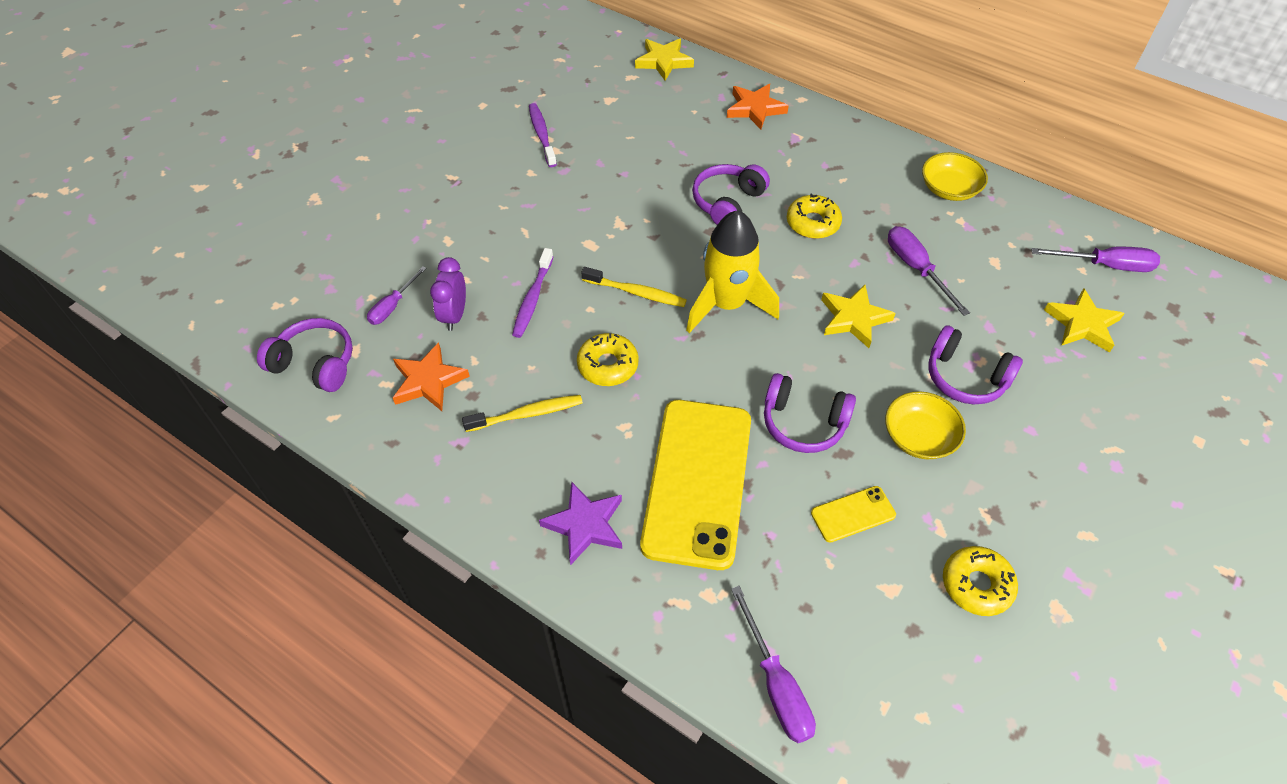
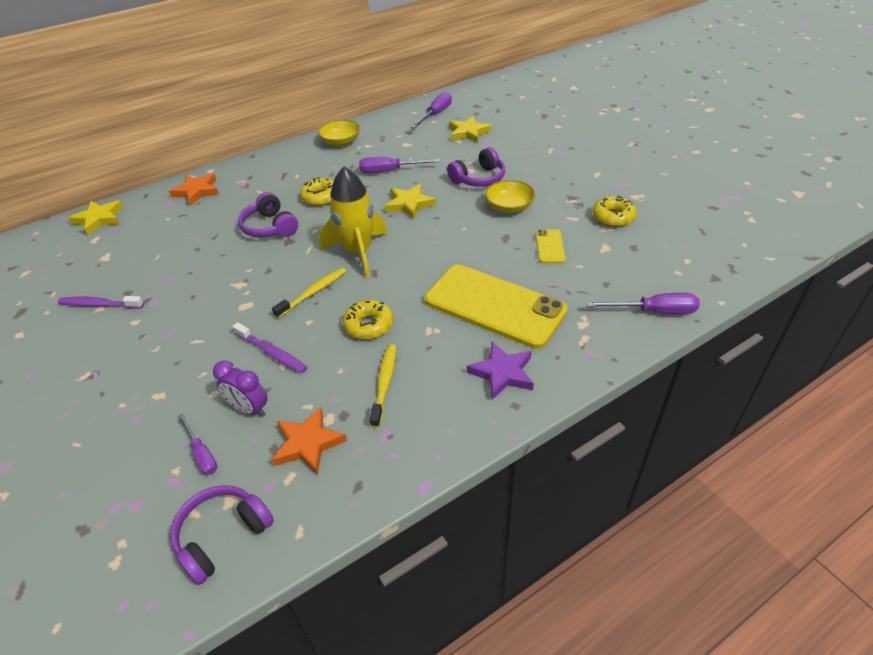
camera: 65 degrees left, 10 degrees down
(803, 423) = (474, 246): purple headphones -> none

